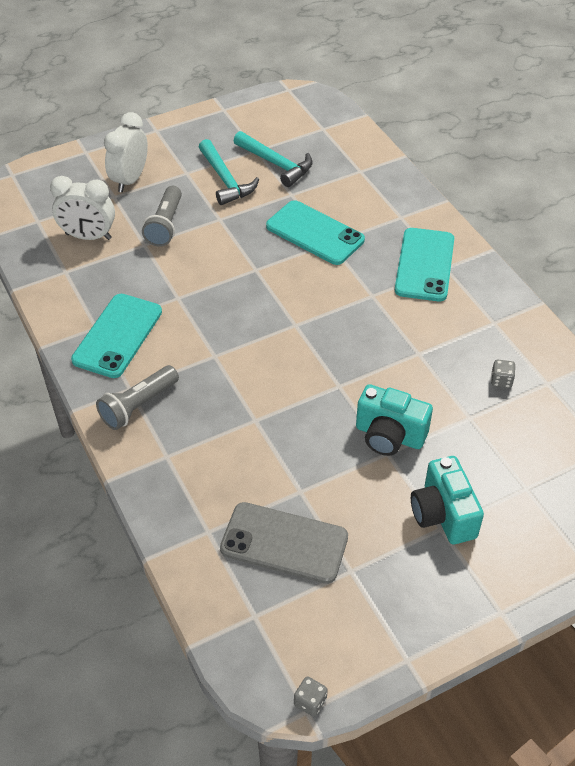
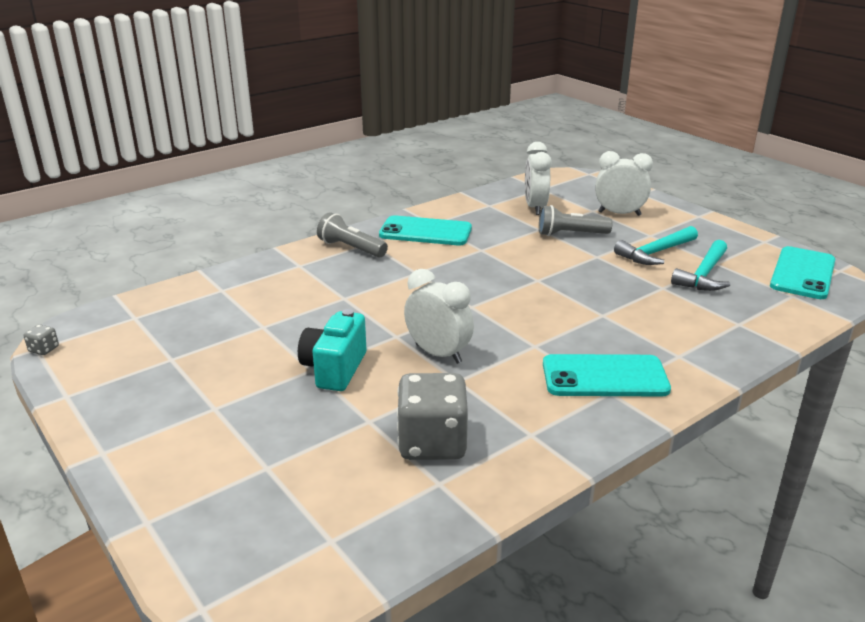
camera: 80 degrees right, 20 degrees down
(284, 543) = (206, 324): grey phone -> none
(315, 233) = (611, 305): turquoise phone -> turquoise phone (802, 273)
(375, 359) = (438, 353): none -> white clock
(443, 514) = (231, 408): turquoise camera -> none
(501, 380) = (432, 443): grey dice -> grey dice, size x2.47

